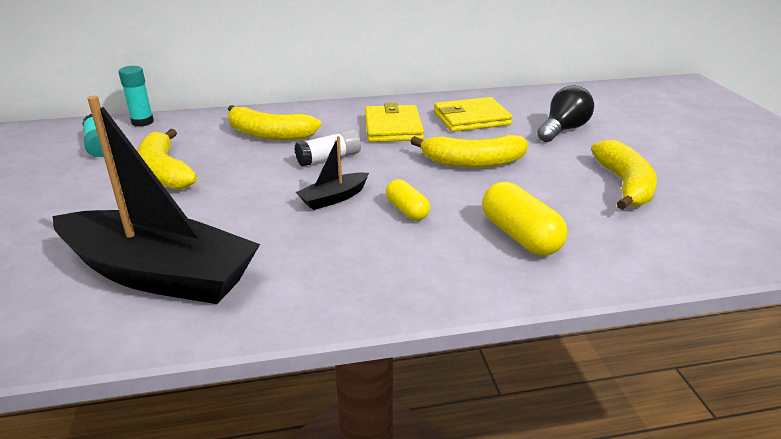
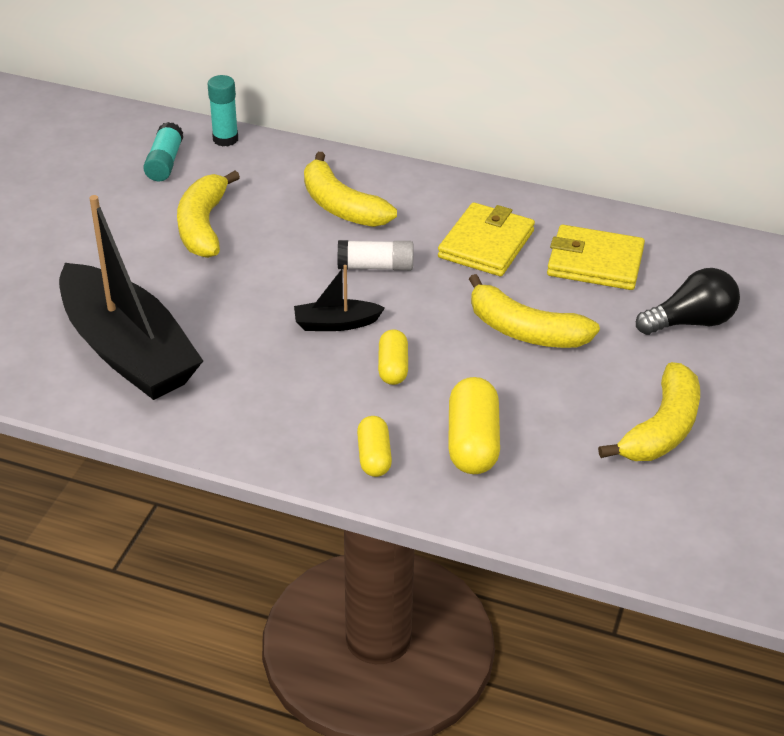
camera: 30 degrees right, 10 degrees up
(459, 273) = (374, 456): none -> yellow capsule

